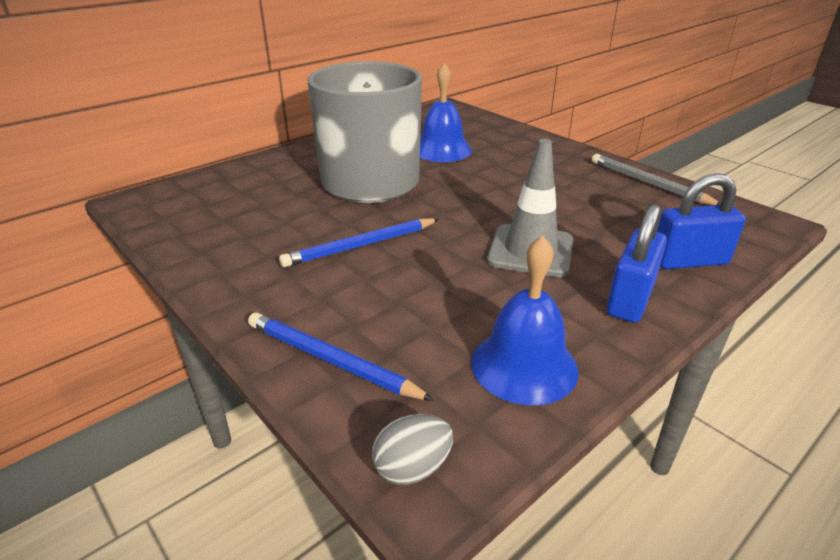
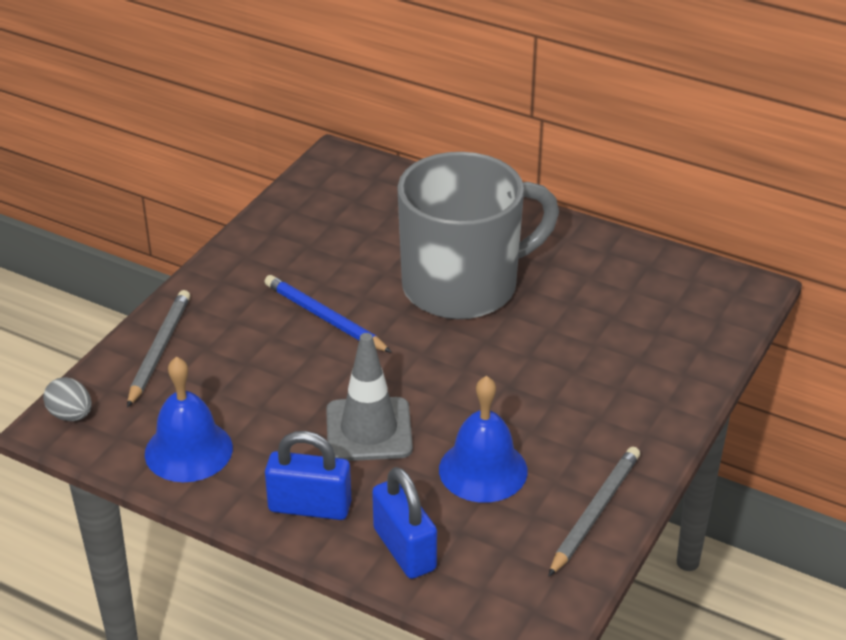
camera: 70 degrees right, 5 degrees up
(331, 360) = (159, 350): blue pencil -> grey pencil
(442, 150) = (586, 317): blue bell -> blue bell (483, 470)

